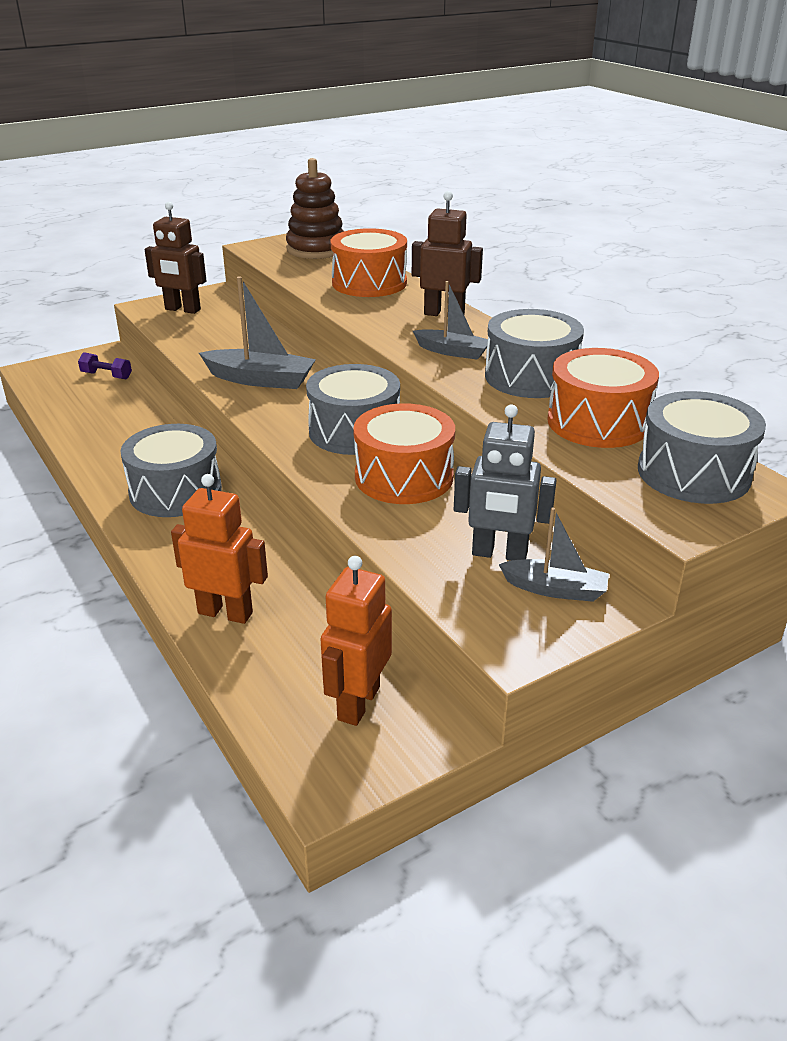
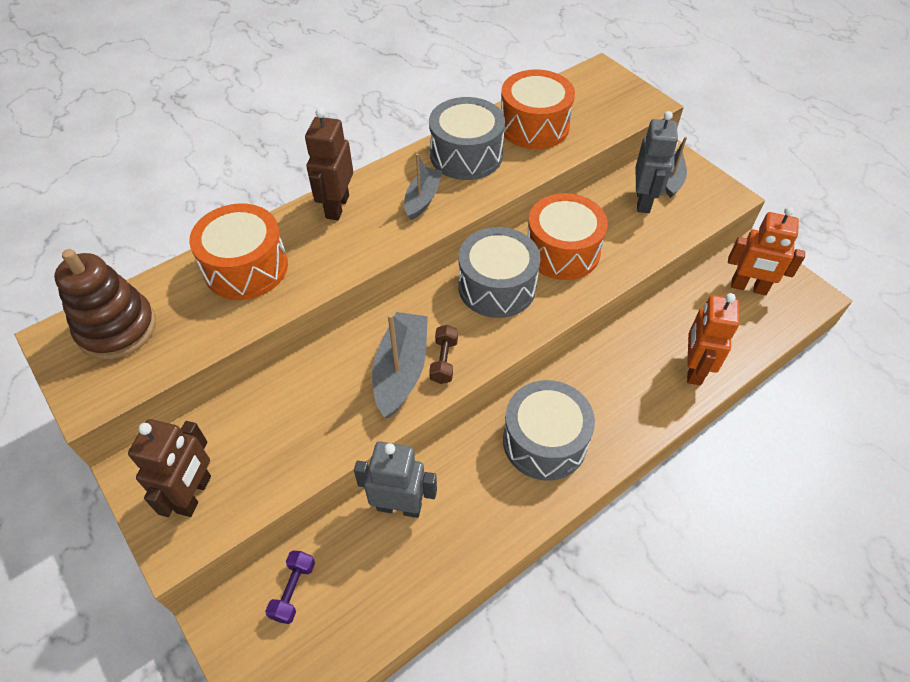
camera: 95 degrees left, 20 degrees up
(149, 416) = (399, 506): none -> grey robot
(263, 399) = (444, 361): none -> brown dumbbell
(693, 473) = (591, 93): grey drum -> none

